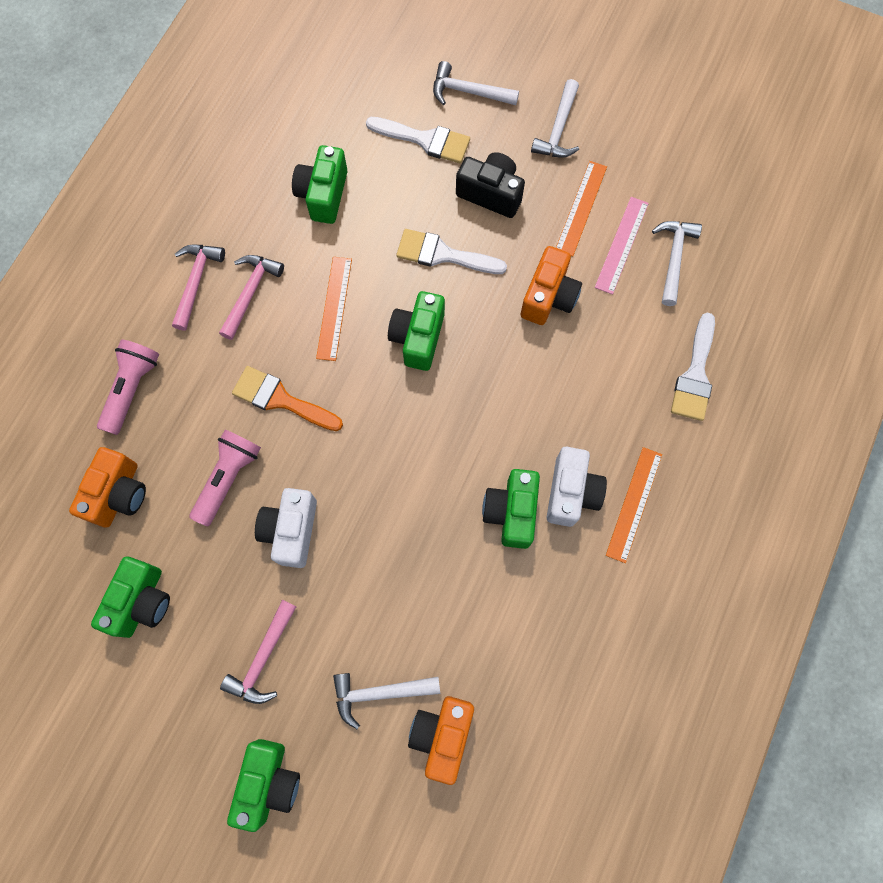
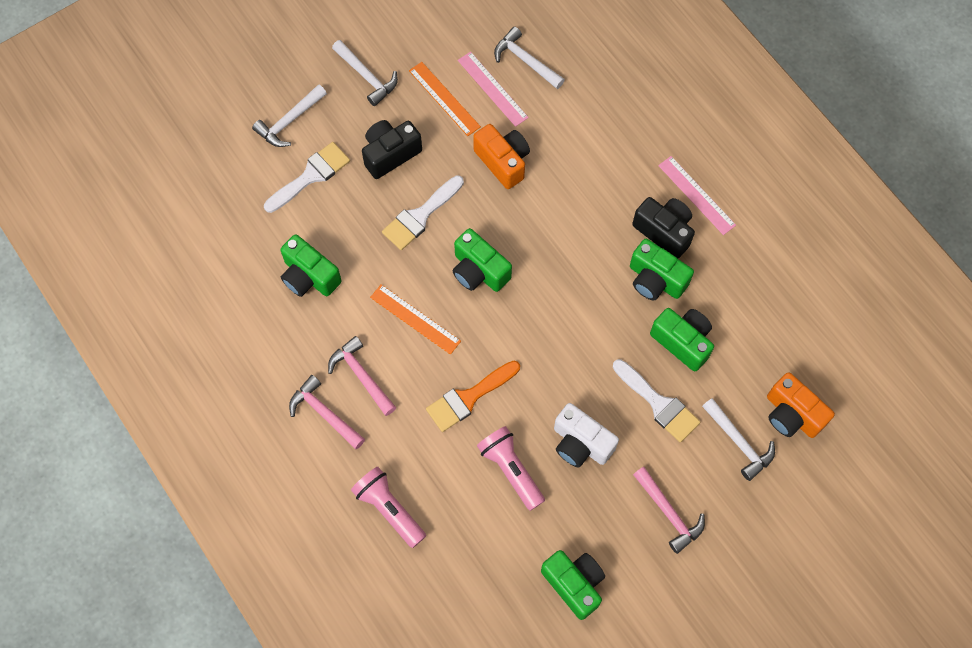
camera: 60 degrees left, 5 degrees down
(118, 494) = (474, 561): orange camera -> none
(268, 782) = (763, 554): green camera -> green camera (682, 342)
(379, 693) = (739, 442): white hammer -> white hammer turned 60 degrees counterclockwise
(571, 492) = (664, 231): white camera -> black camera
(634, 504) = (696, 195): orange ruler -> pink ruler
(695, 375) = (624, 100): white brush -> white brush (659, 404)

